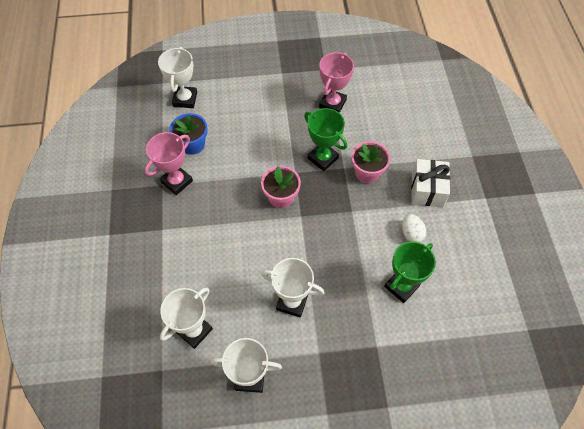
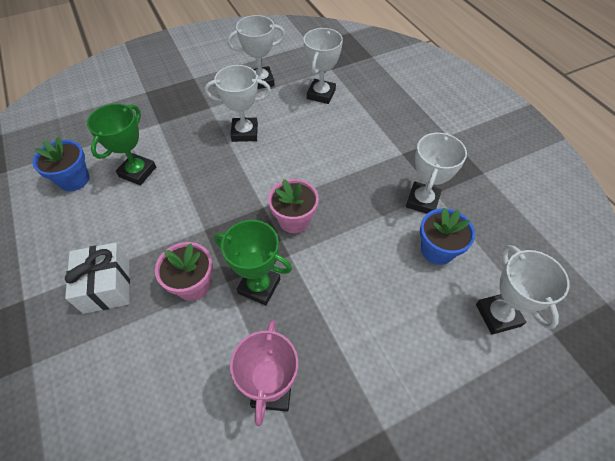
camera: 160 degrees right, 5 degrees down
(177, 181) = (422, 201): pink trophy -> white trophy
(411, 233) = (128, 225): white egg -> none
(460, 296) = (74, 179): none -> blue flower pot

